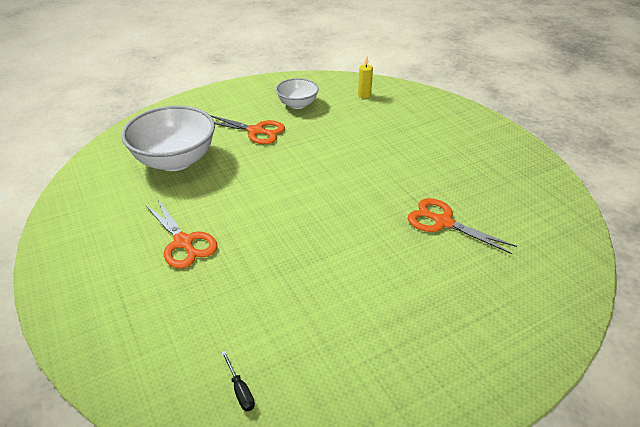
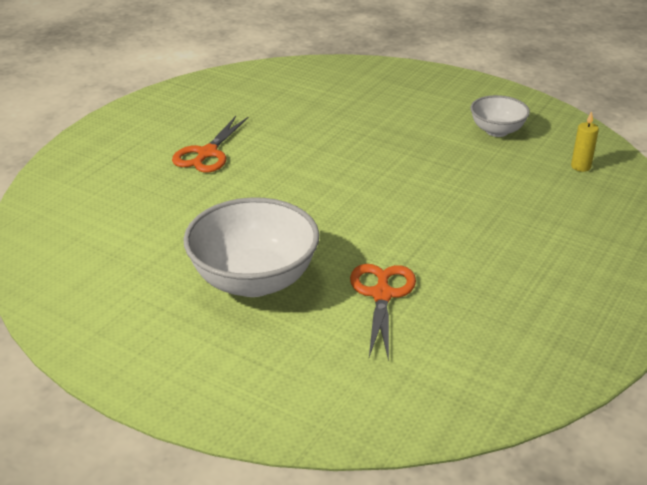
camera: 60 degrees right, 5 degrees down
(175, 160) = (313, 104): white bowl -> white bowl (254, 280)
(240, 390) = (67, 243): black screwdriver -> none
(256, 131) = (412, 125): orange scissors -> none

